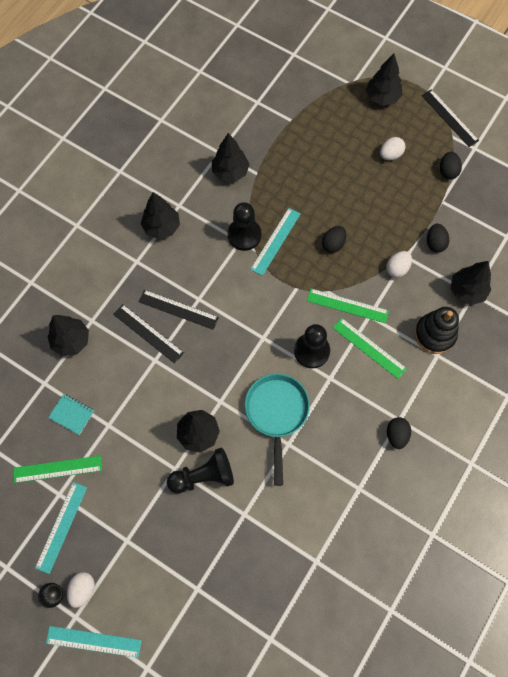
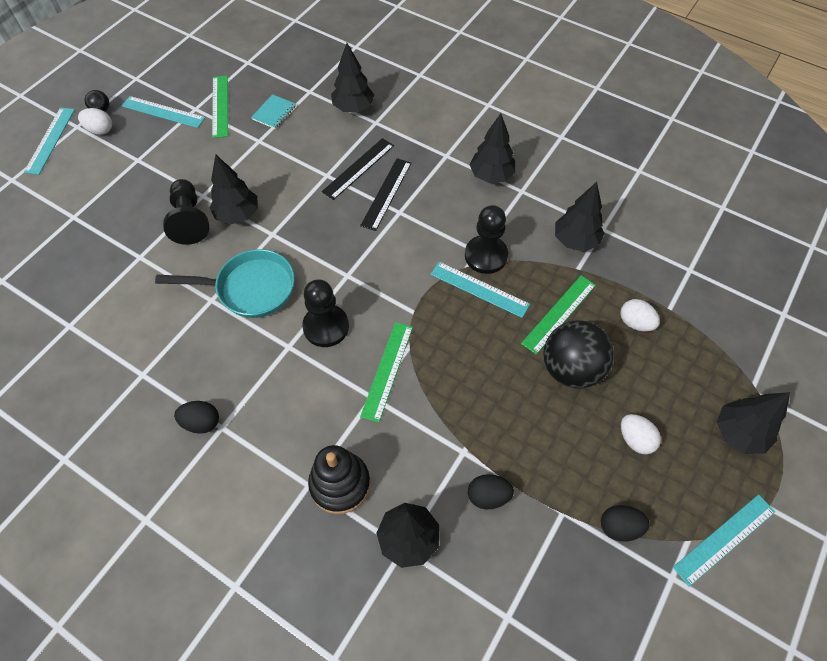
camera: 90 degrees right, 10 degrees down
(333, 244) = (478, 356): black egg -> none
(341, 186) = (571, 369): none -> black ball
(369, 348) = (325, 394): green ruler -> green ruler (559, 314)
(397, 268) = (443, 438): white egg -> white egg (635, 323)
(449, 118) = (724, 539): black ruler -> turquoise ruler

